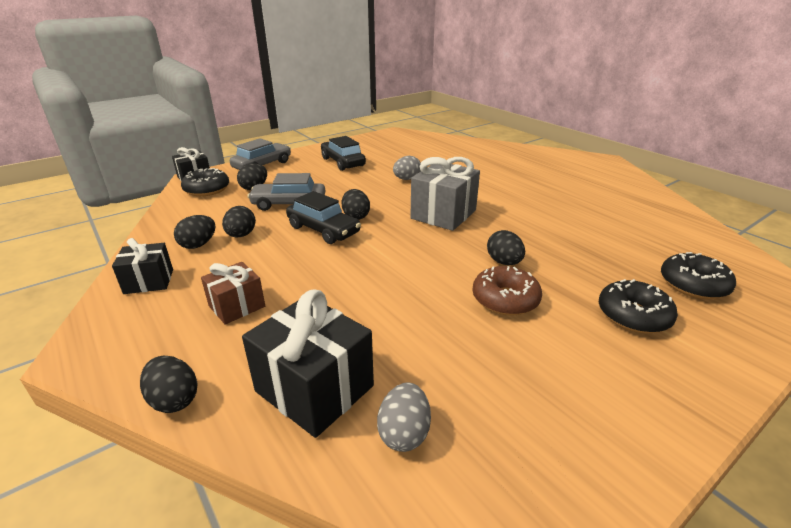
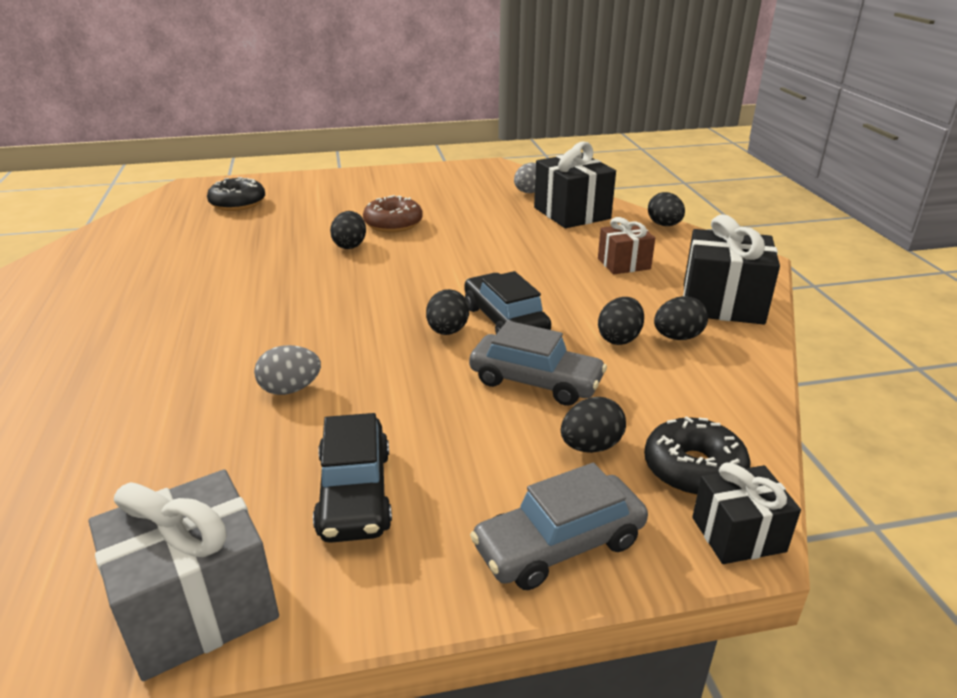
camera: 155 degrees left, 0 degrees up
(149, 281) = (722, 303): black gift -> black gift, size x1.67
(443, 214) = (331, 306): grey gift -> grey gift (197, 606)
(633, 315) = (321, 200): black donut -> none

